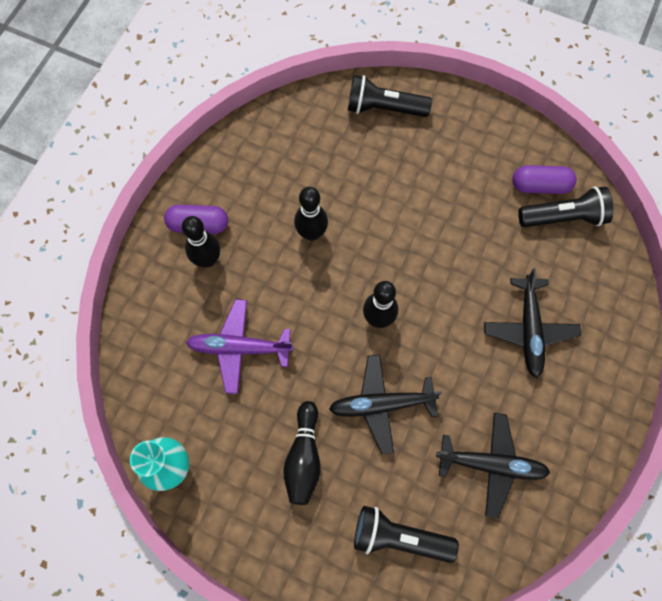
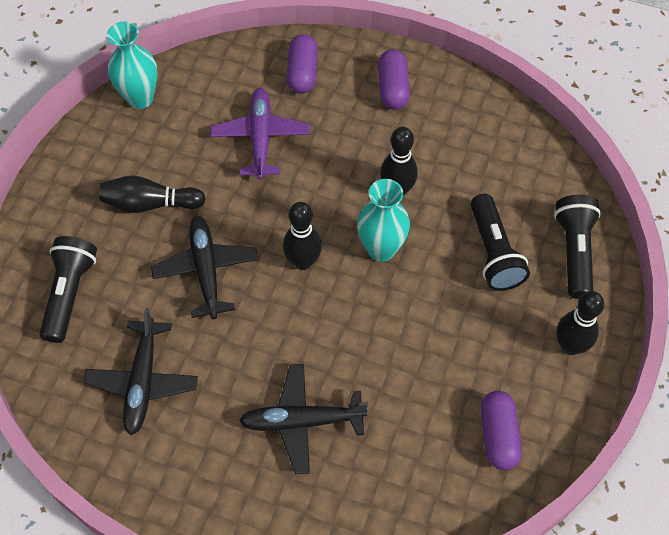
camera: 85 degrees right, 10 degrees down
(167, 304) = (302, 73): none -> purple capsule
(207, 260) = (354, 100): black bowling pin -> black bowling pin (570, 346)
(370, 252) = (381, 249): none -> turquoise vase
(563, 217) = (457, 464): black flashlight -> black flashlight (493, 252)

